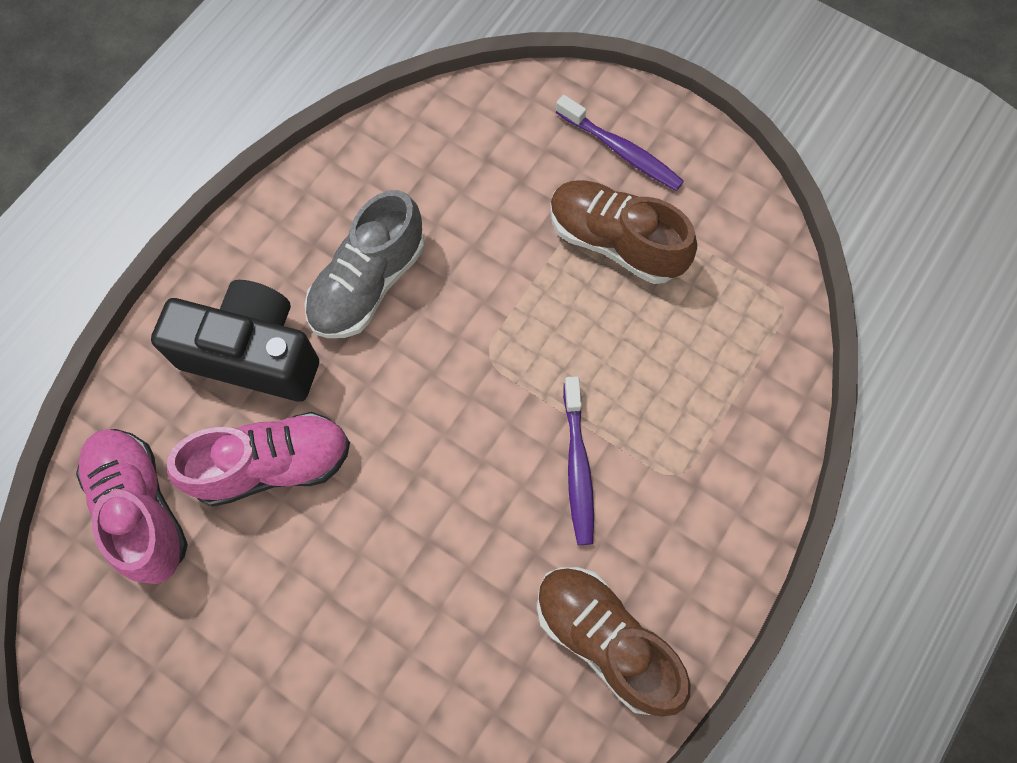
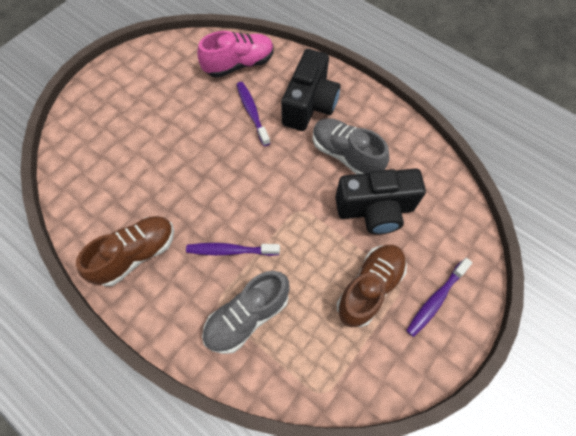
camera: 95 degrees right, 5 degrees down
(272, 465) = (252, 112): pink shoe -> purple toothbrush
(477, 234) = (375, 210): none -> black camera
(689, 424) = (247, 316): none -> grey shoe

